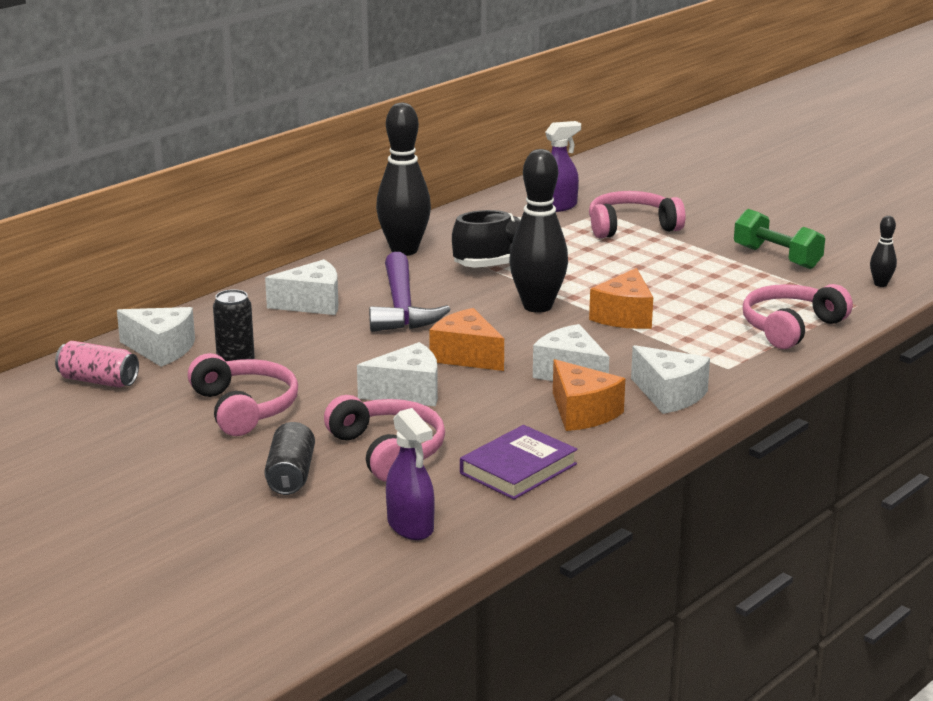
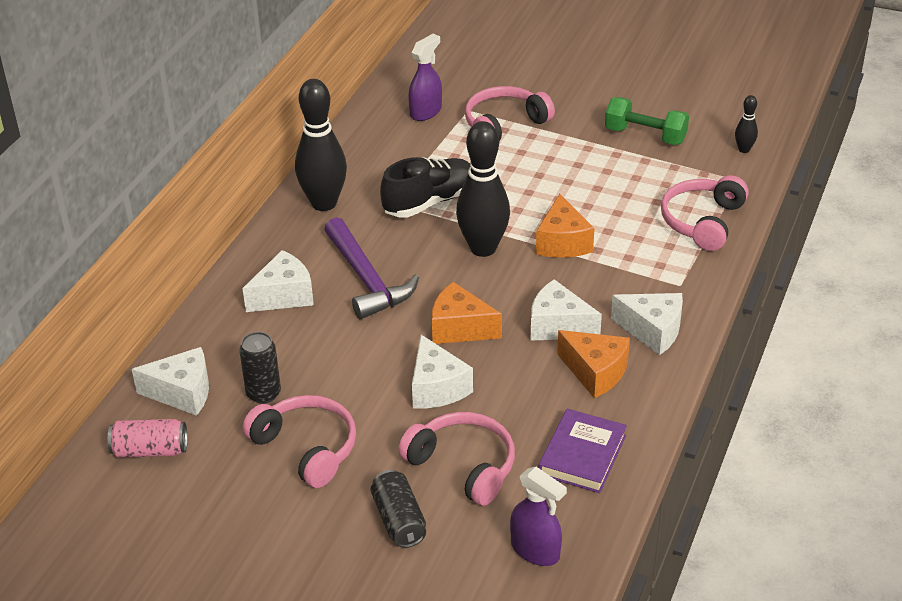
camera: 20 degrees left, 15 degrees up
(408, 392) = (437, 388): white cheese -> white cheese turned 105 degrees clockwise

